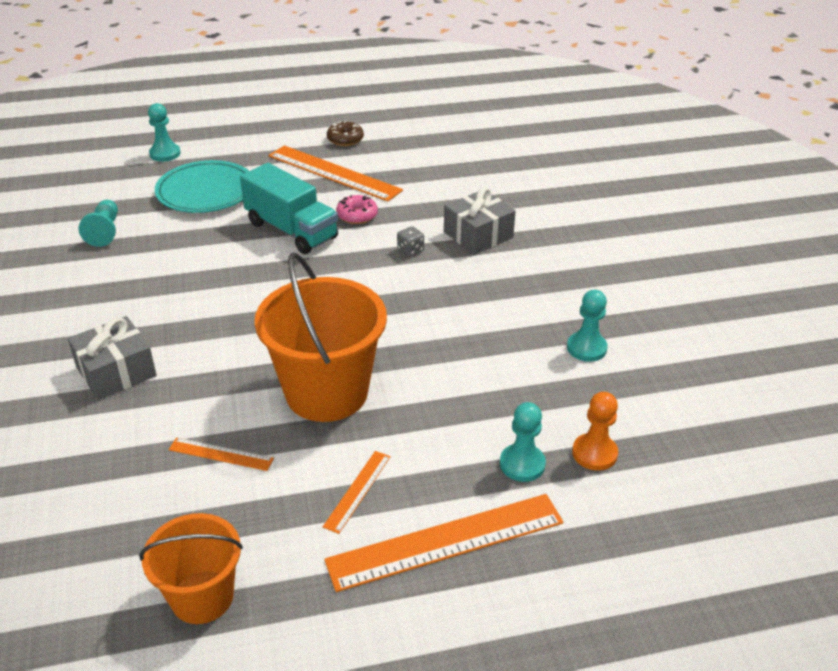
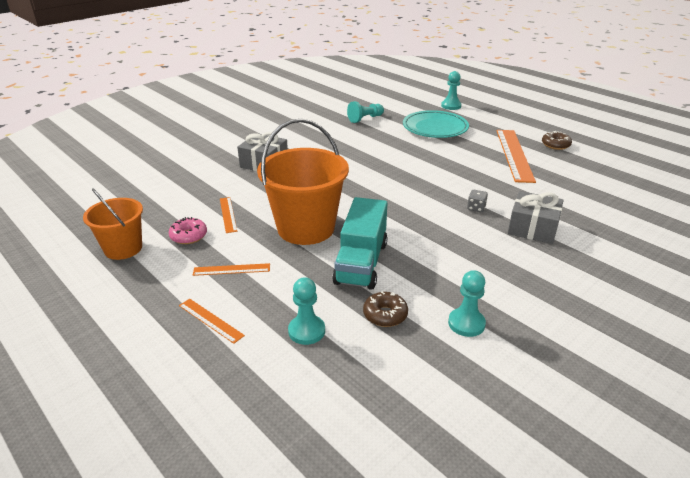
camera: 60 degrees right, 5 degrees down
(291, 230) = (437, 163): turquoise truck -> turquoise truck (361, 263)
(357, 215) = (483, 177): pink donut -> pink donut (188, 236)
(446, 541) = (210, 320): orange ruler -> orange ruler, size x0.48
(537, 395) = (385, 315): none -> brown donut
(594, 453) = (348, 366): orange pawn -> none

